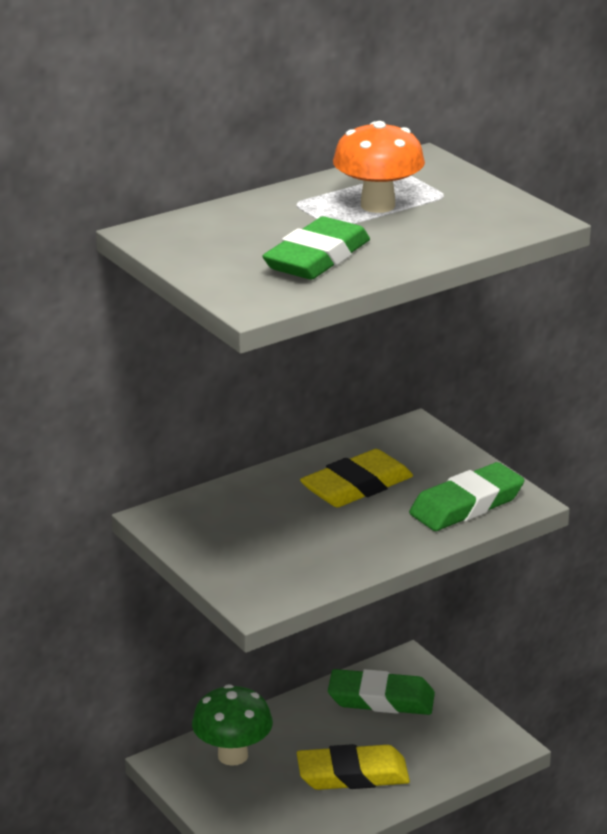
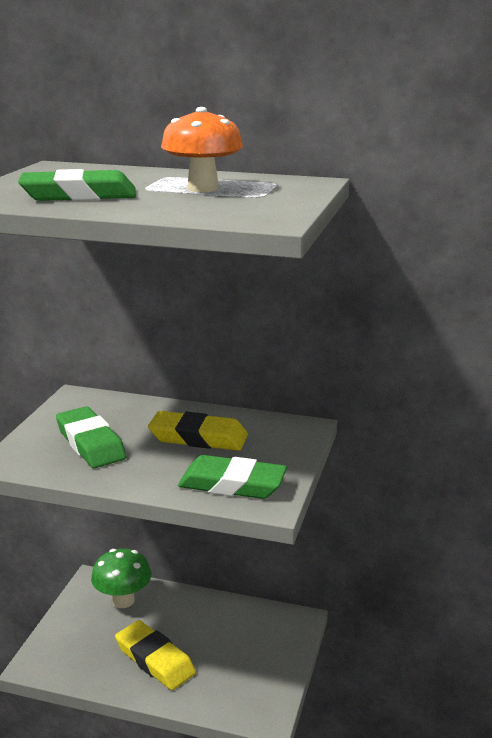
camera: 50 degrees right, 5 degrees down
(381, 699) = (246, 630): green eraser -> green eraser (90, 443)

